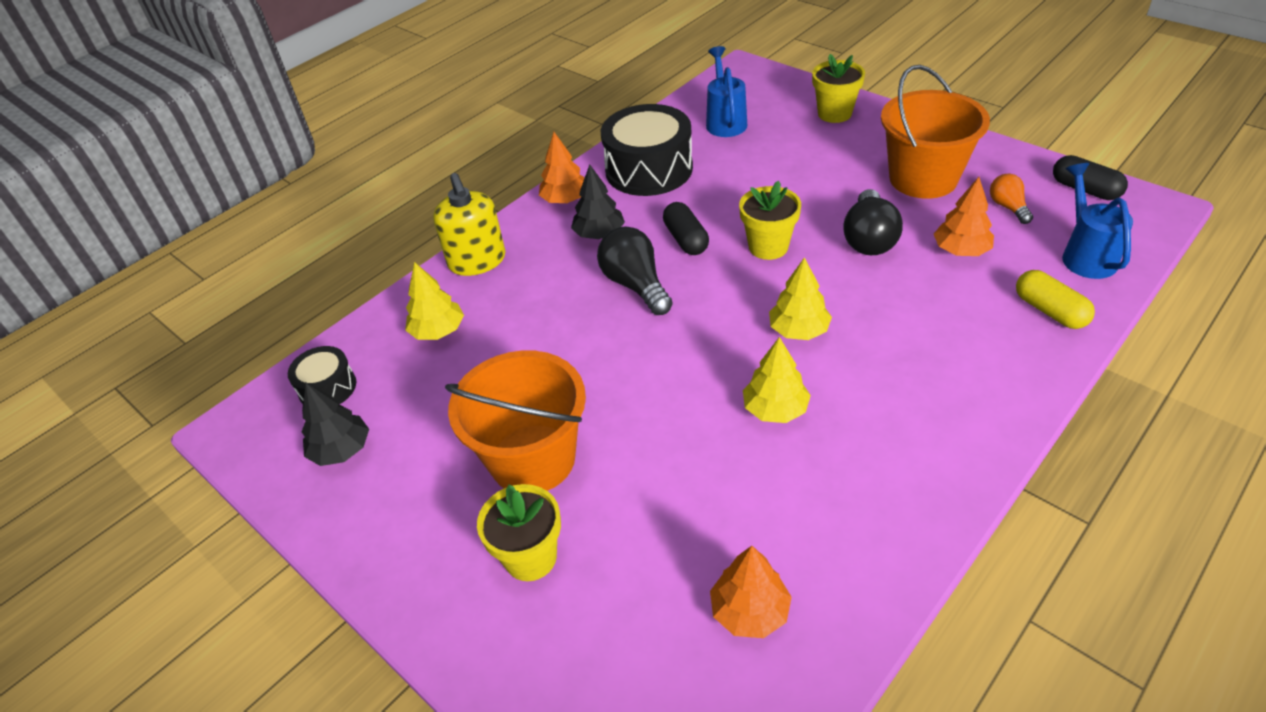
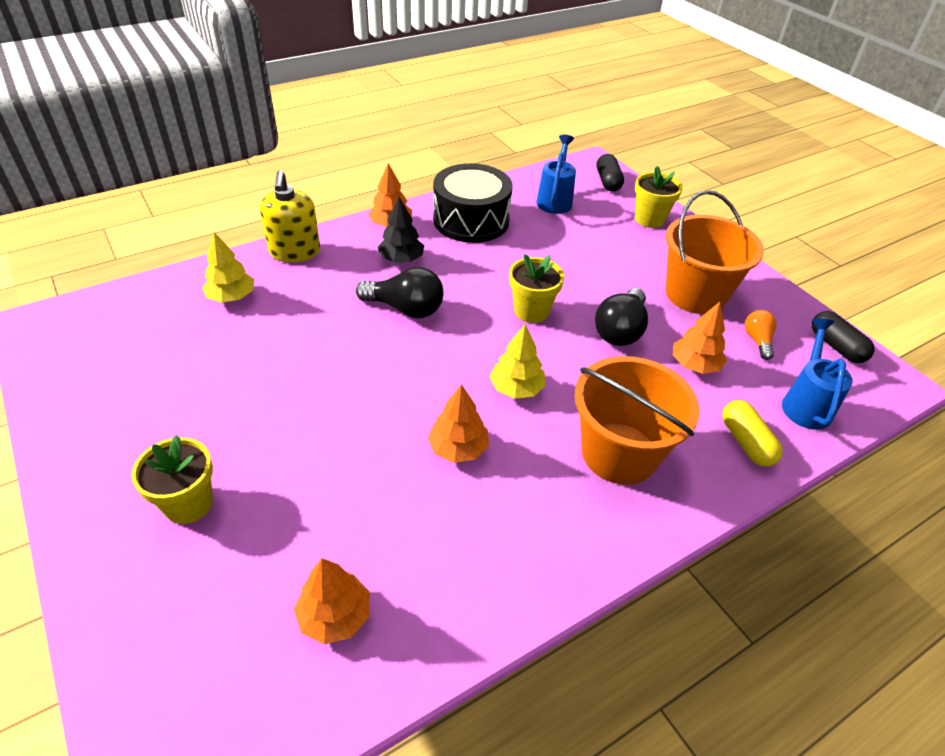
camera: 10 degrees right, 0 degrees up
(327, 388) = (123, 314): black drum -> none
(341, 450) = (102, 366): black tree -> none
(532, 459) = (240, 423): orange bucket -> orange bucket (619, 453)
(635, 285) = (405, 309): black light bulb -> black light bulb turned 120 degrees clockwise
(686, 239) = (467, 284): black capsule -> black capsule (608, 182)
(775, 409) = (458, 448): yellow tree -> orange tree

